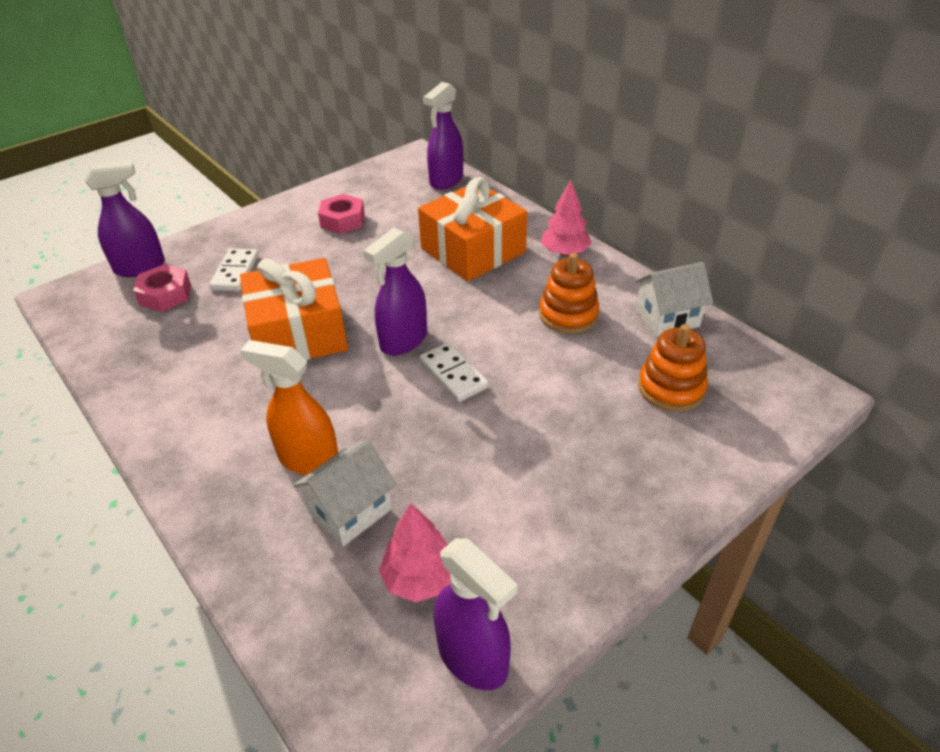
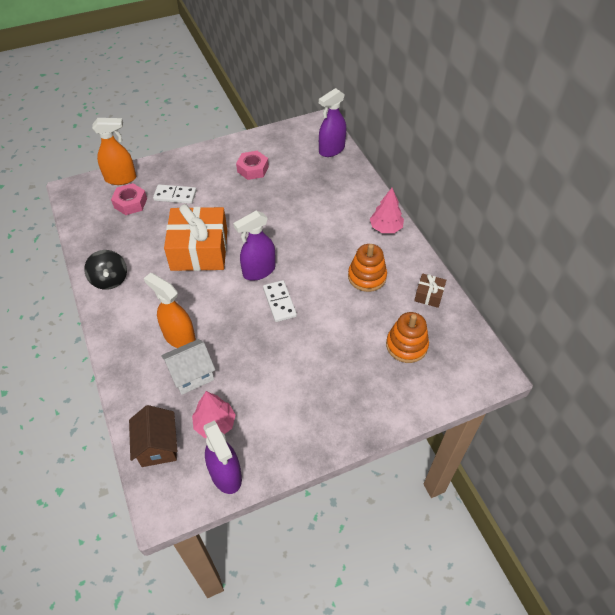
camera: 15 degrees right, 10 degrees up
(140, 267) = (121, 178): purple spray bottle -> orange spray bottle
(160, 403) = (110, 280): none -> black spinning top
(235, 272) = (175, 195): white domino -> white domino turned 75 degrees clockwise
(330, 643) = (158, 446): none -> brown house
(473, 250) = (327, 212): orange gift -> none
(667, 318) = (429, 295): white house -> brown gift

